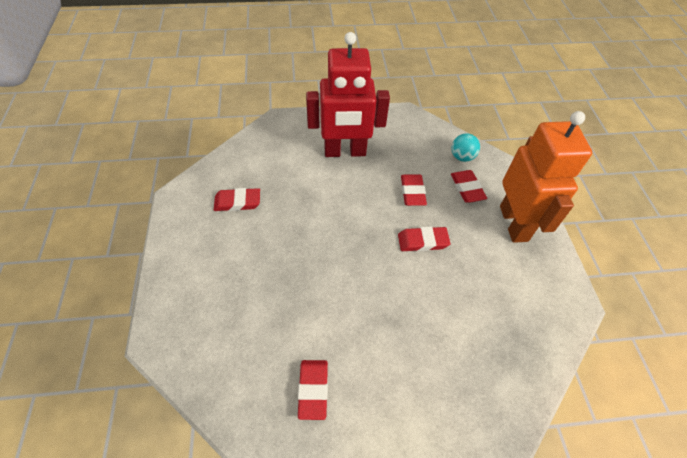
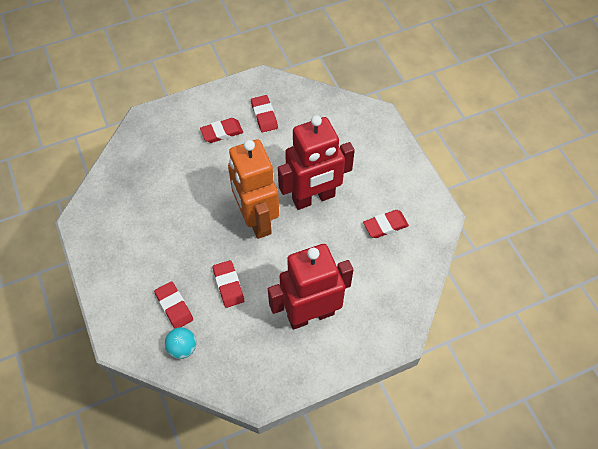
camera: 165 degrees right, 5 degrees up
(296, 251) = (313, 198): none -> red robot
(422, 241) = (210, 237): red eraser -> red eraser (222, 132)
(514, 223) = (127, 279): orange robot -> orange robot (256, 220)

